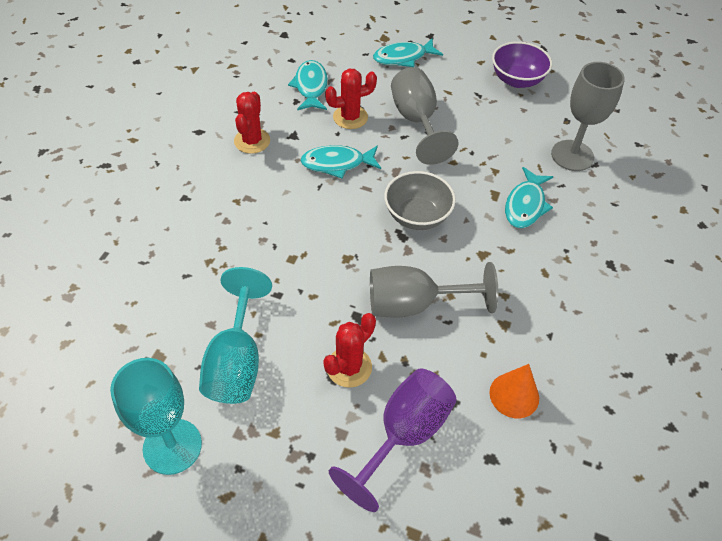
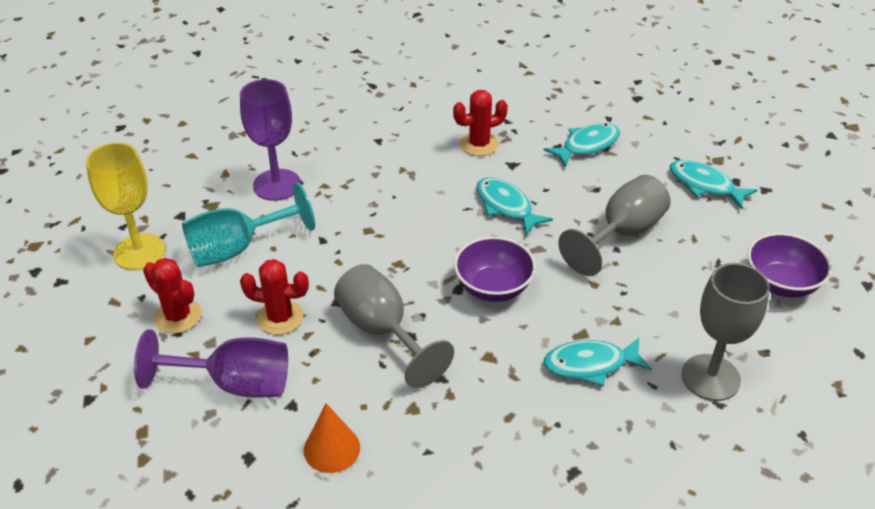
camera: 60 degrees right, 10 degrees down
(172, 446) = (139, 252): turquoise goblet -> yellow goblet
(176, 294) = (277, 185): none -> purple goblet
(350, 117) = (575, 188): red cactus -> red cactus (178, 316)
(417, 216) = (493, 288): grey bowl -> purple bowl

